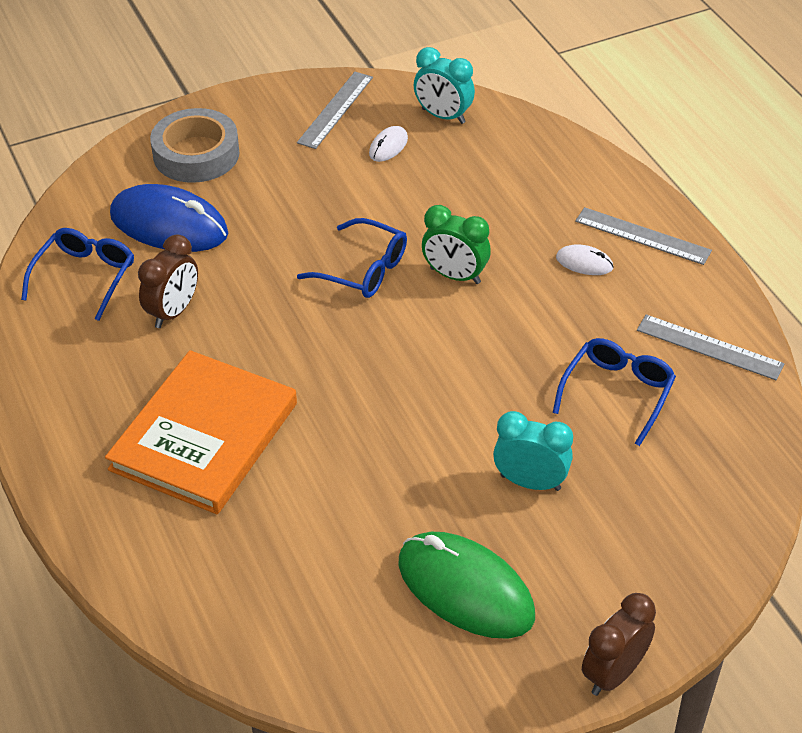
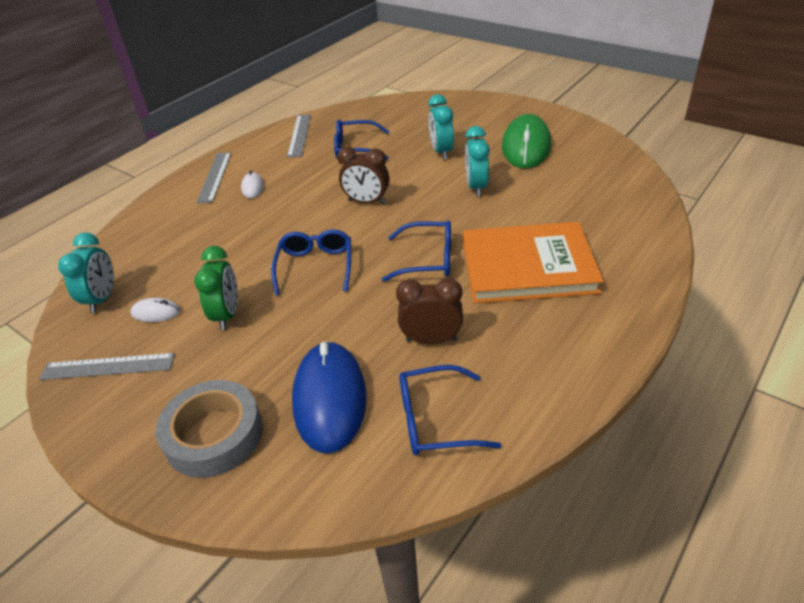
camera: 115 degrees left, 5 degrees down
(294, 360) = (428, 259): none -> blue glasses
(402, 473) = (476, 187): none -> turquoise clock
(455, 276) = (296, 227): green clock -> green clock (227, 315)
(613, 673) = (524, 104): brown clock -> brown clock (367, 202)

